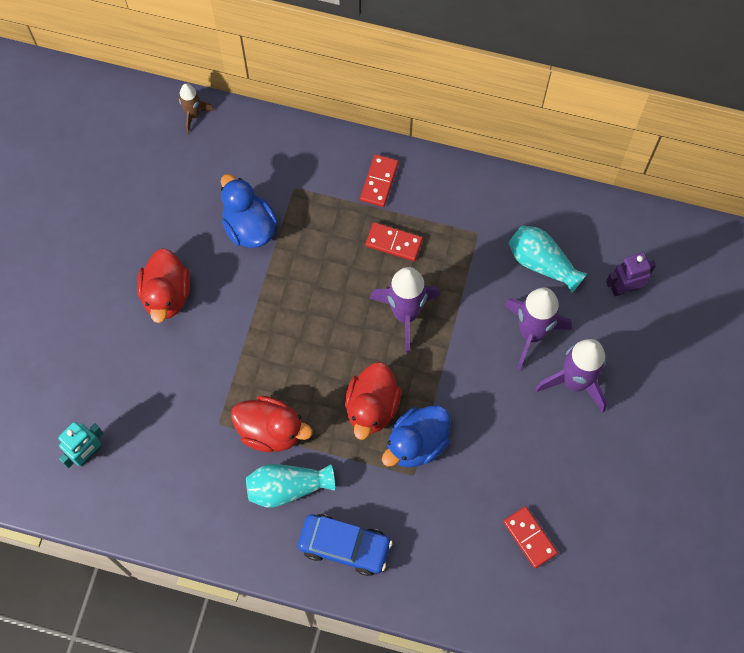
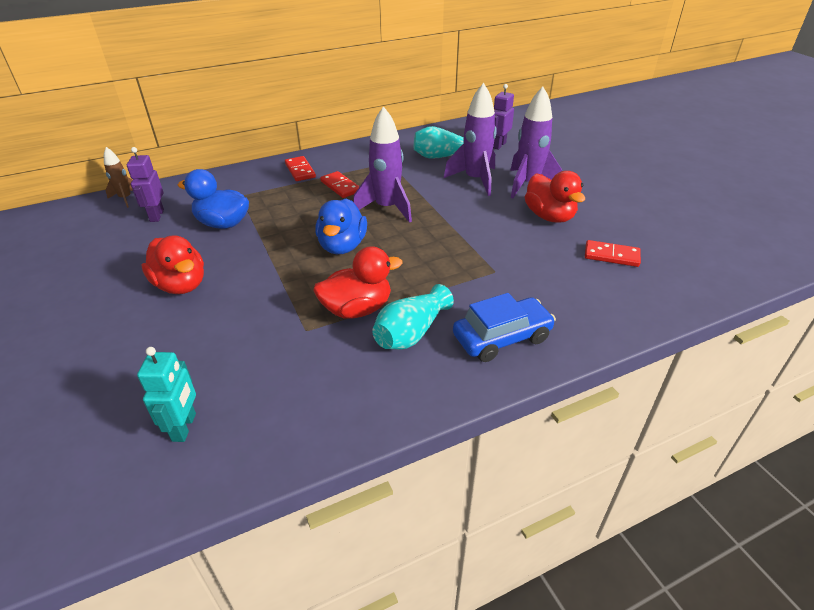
camera: 40 degrees left, 30 degrees down
(203, 169) = (156, 216): none -> purple robot
(372, 407) = (420, 256): red duck -> red duck (549, 216)
(394, 243) = (340, 186): red domino -> red domino turned 75 degrees clockwise
(416, 443) = (475, 256): blue duck -> blue duck (342, 246)

